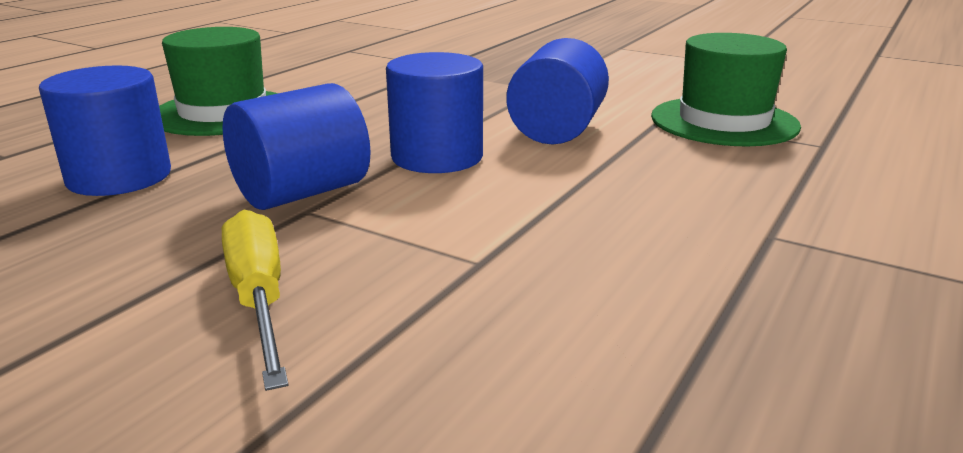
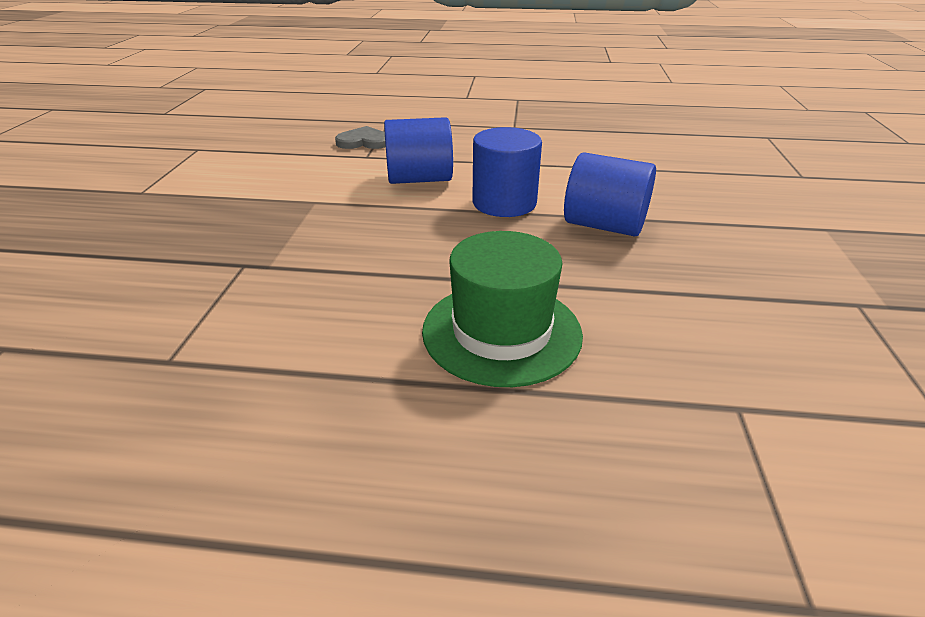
camera: 115 degrees left, 10 degrees up
(119, 177) = (676, 304): blue cylinder -> none
(259, 299) = (701, 198): yellow screwdriver -> none
(723, 121) = (364, 141): green hat -> grey heart

